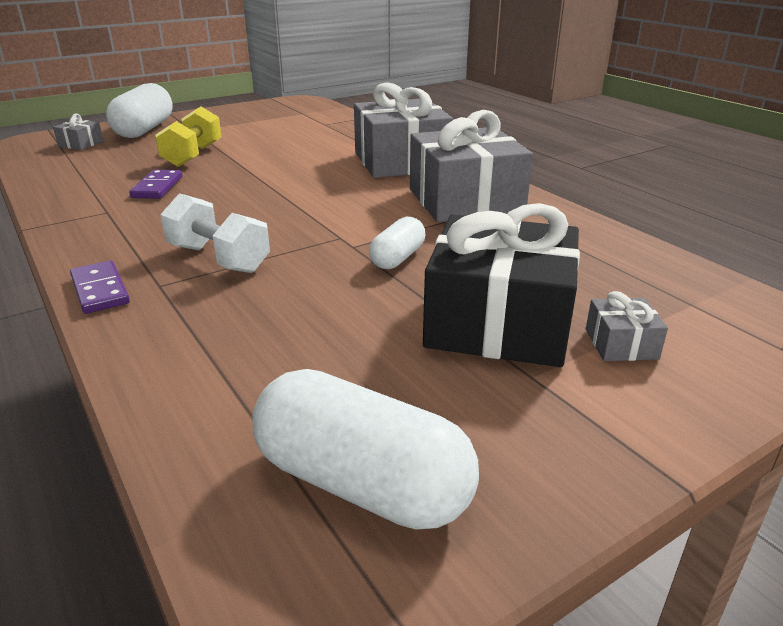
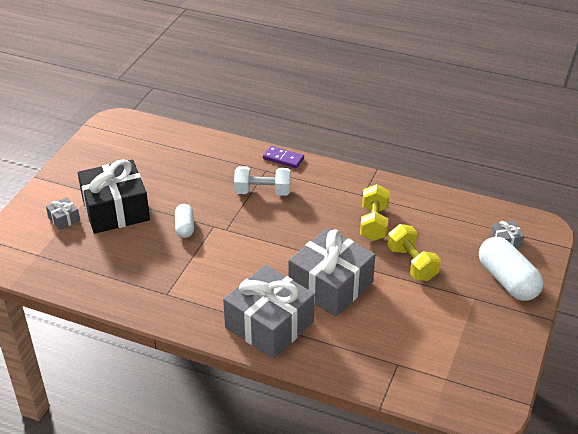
camera: 145 degrees right, 10 degrees up
(157, 187) = (374, 223): purple domino -> yellow dumbbell
(362, 483) = (122, 144): white capsule -> none
(465, 200) = (188, 293): grey gift -> grey gift (331, 285)

